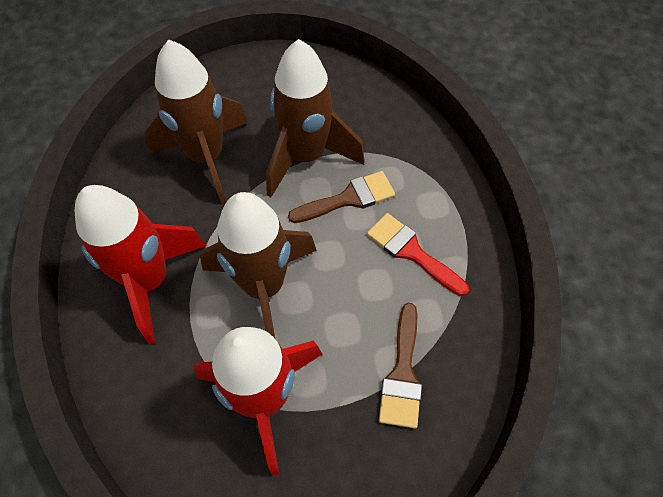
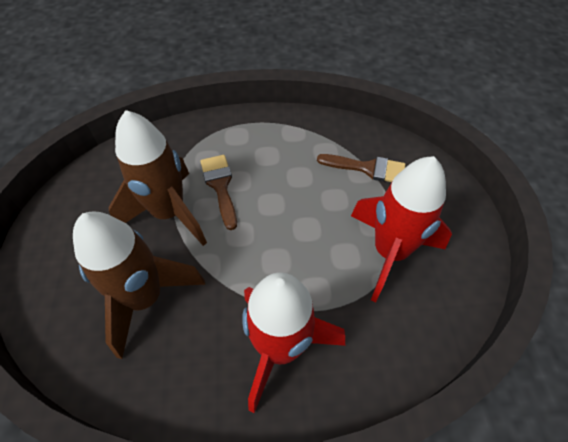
camera: 85 degrees left, 5 degrees down
(264, 286) = (295, 250): brown rocket -> none
(411, 252) = (275, 153): red brush -> none

